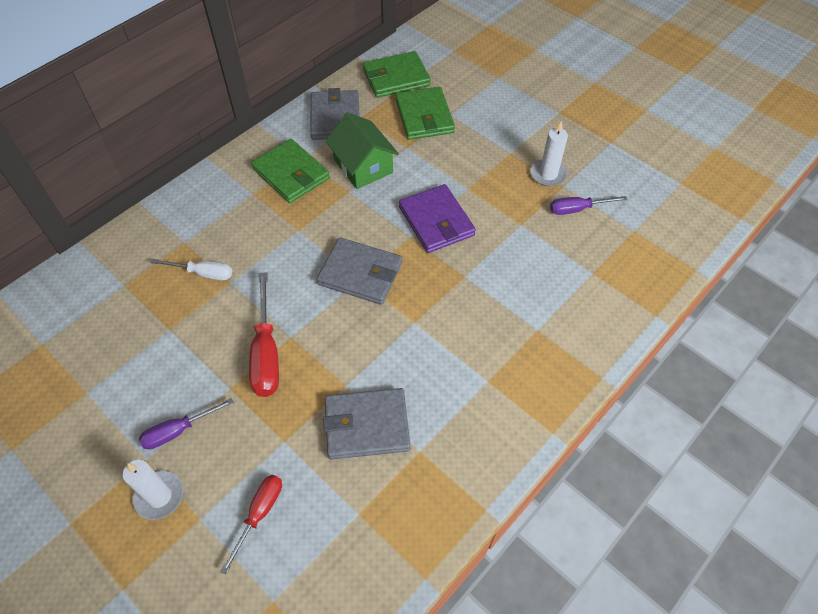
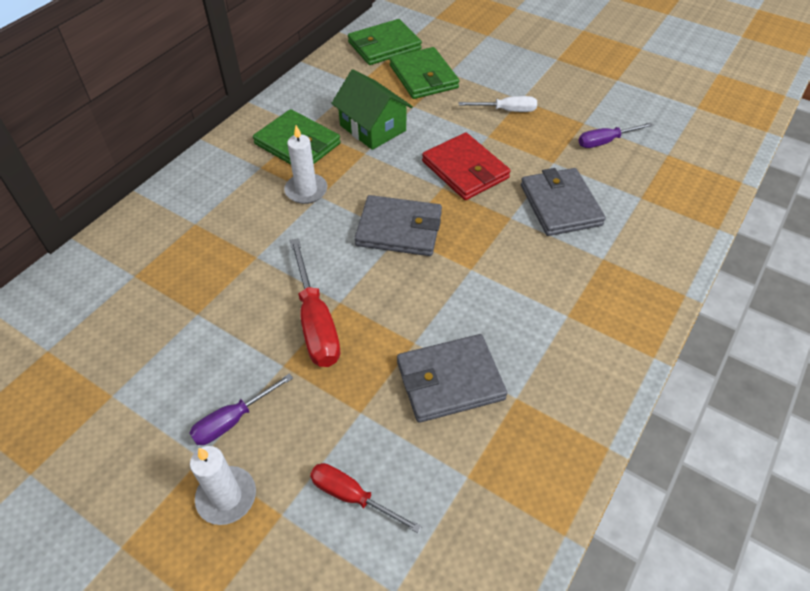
camera: 10 degrees left, 5 degrees down
(203, 273) = (223, 251): white screwdriver -> white screwdriver (506, 110)
(259, 514) = (352, 496): red screwdriver -> red screwdriver turned 75 degrees counterclockwise
(335, 118) = (331, 88): grey wallet -> grey wallet (560, 205)
(436, 221) = (465, 170): purple wallet -> red wallet
(548, 174) = (565, 114): white candle -> white candle (306, 190)

